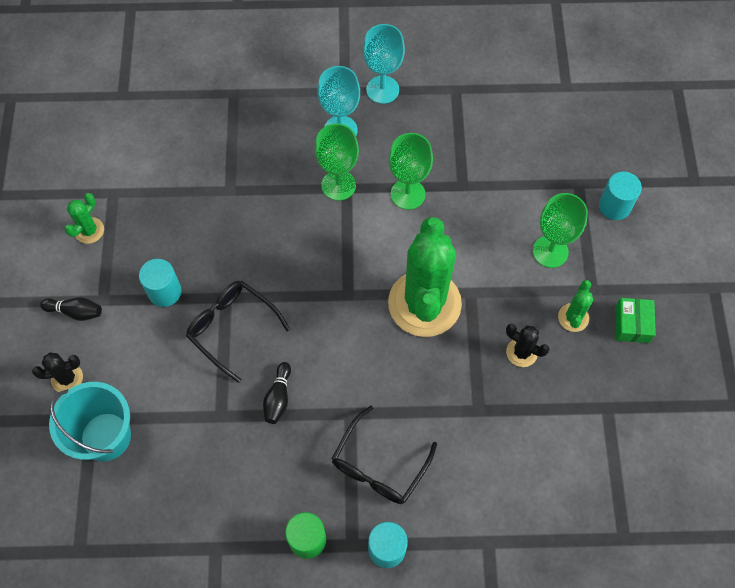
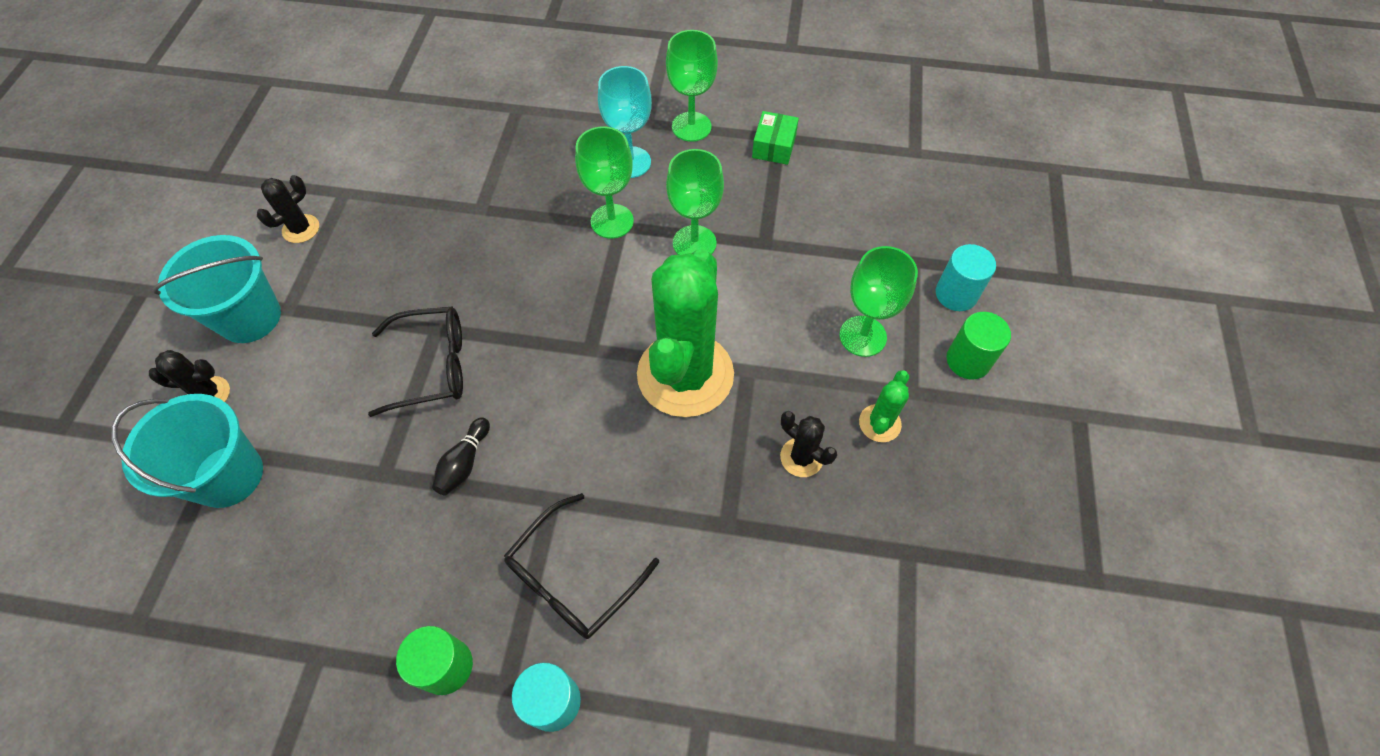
camera: 10 degrees right, 5 degrees down
(75, 312) = (250, 317): black bowling pin -> turquoise bucket
(89, 230) = (301, 229): green cactus -> black cactus
(164, 291) = (365, 311): turquoise cylinder -> none
(232, 328) = (432, 366): black glasses -> black glasses turned 120 degrees clockwise
(382, 89) = (691, 127): turquoise goblet -> green goblet
(630, 258) = (968, 360): none -> green cylinder
(632, 324) = (959, 445): green box -> green box (774, 146)

